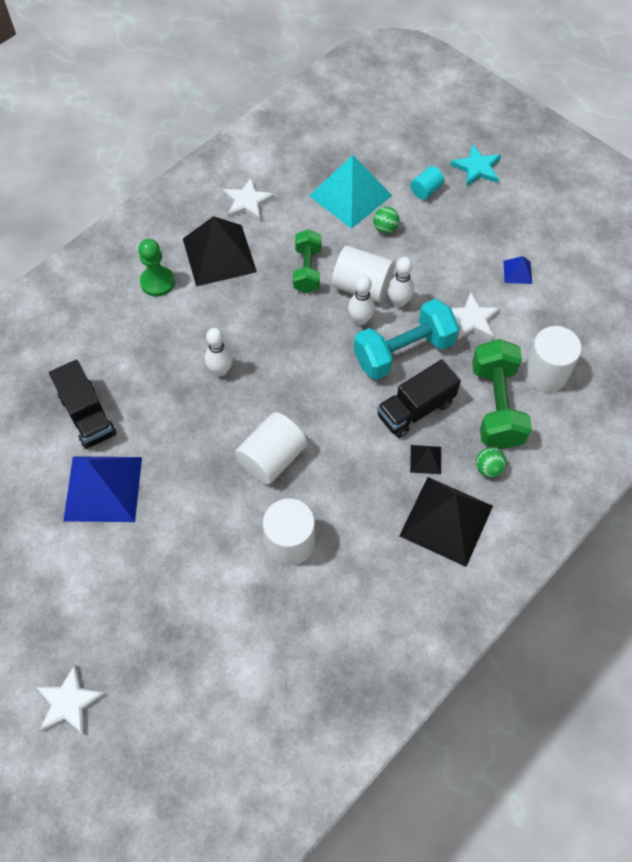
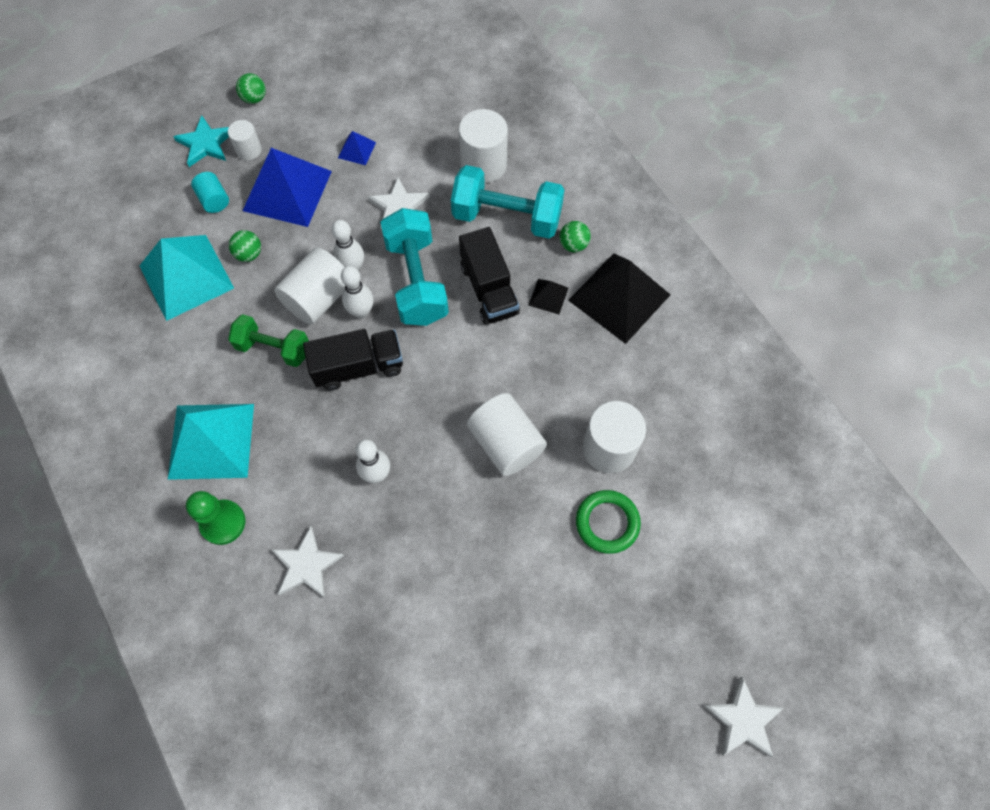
camera: 75 degrees left, 5 degrees up
(87, 415) = (389, 643): black truck -> black truck (358, 367)
(103, 488) = (493, 640): blue pyramid -> blue pyramid (287, 191)
(219, 255) = (211, 441): black pyramid -> turquoise pyramid
(220, 555) = (607, 523): none -> green ring
(247, 202) = (144, 391): white star -> white star (306, 565)
(483, 198) = (249, 150): none -> white cylinder
(496, 406) = (507, 217): green dumbbell -> turquoise dumbbell
(536, 185) = (254, 98): none -> green ball

